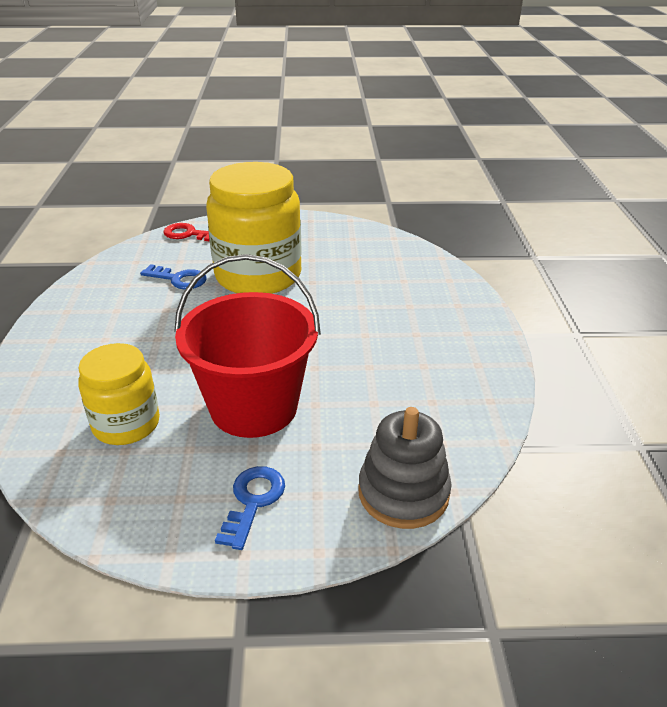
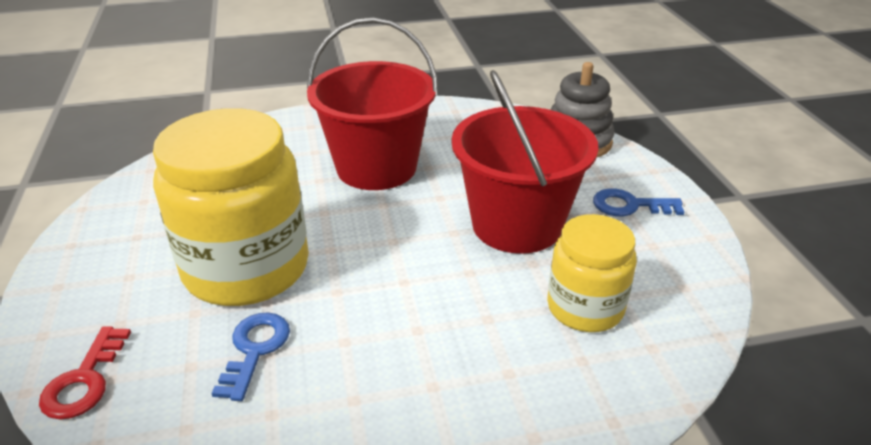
camera: 100 degrees left, 0 degrees up
(374, 336) = (376, 167): none -> red bucket

